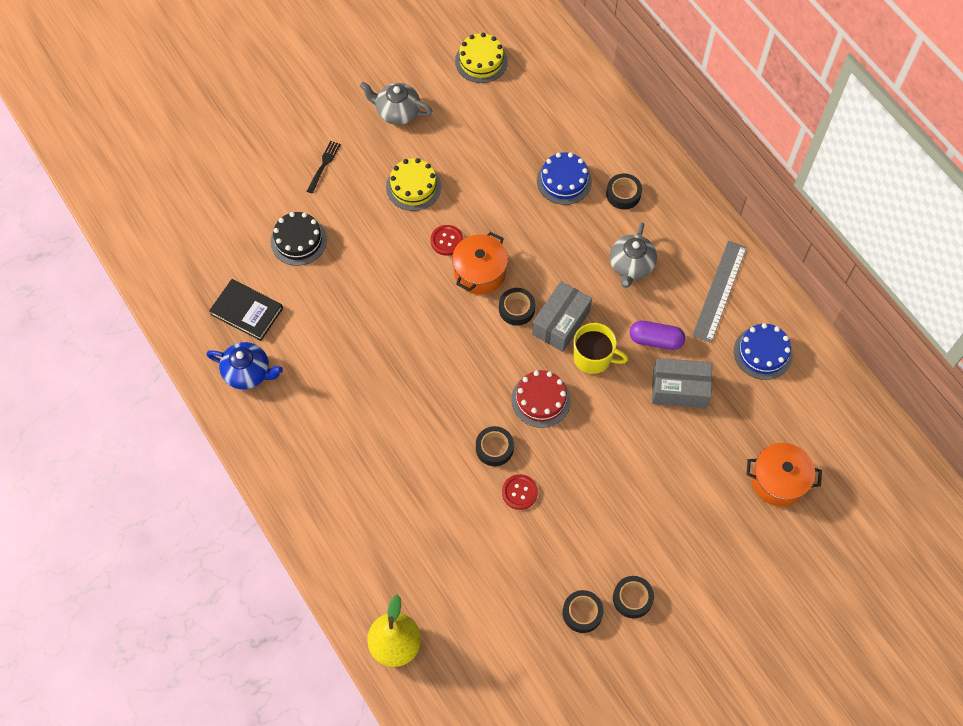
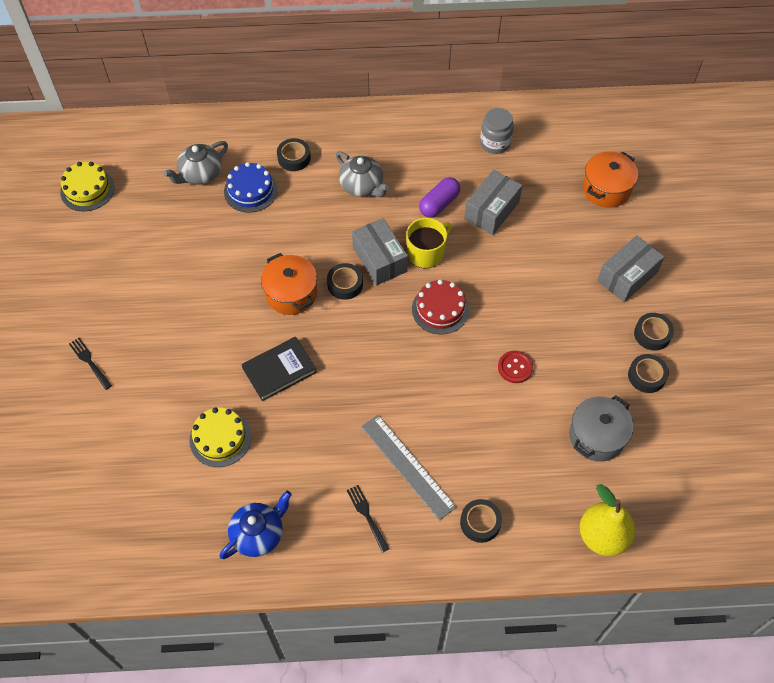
camera: 60 degrees left, 5 degrees down
(247, 311) = (193, 504): black book -> black book (279, 370)
(298, 240) = (152, 422): black cake -> none
(308, 444) = (367, 516): none -> black fork
(397, 112) = (84, 276): grey teapot -> grey teapot (200, 174)
(413, 187) = (169, 301): yellow cake -> yellow cake (220, 438)
(446, 241) = (242, 303): red button -> none
(491, 596) = (597, 436): none -> grey pot
(494, 448) = (463, 366): black tape -> black tape (480, 523)
(684, 546) = (627, 276): none -> grey box
(720, 291) = (425, 142): grey ruler -> grey ruler (408, 466)
(763, 353) = (495, 143): blue cake -> grey jar

